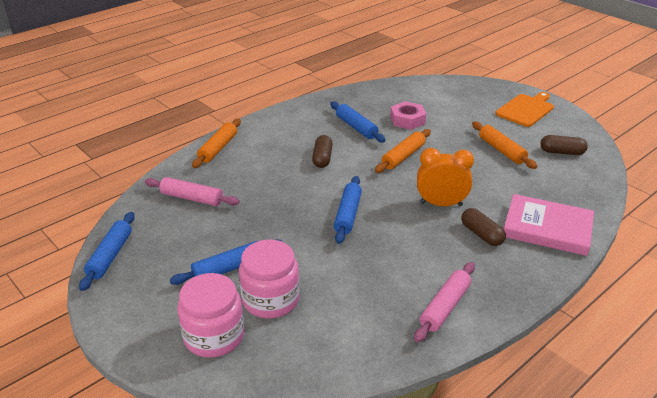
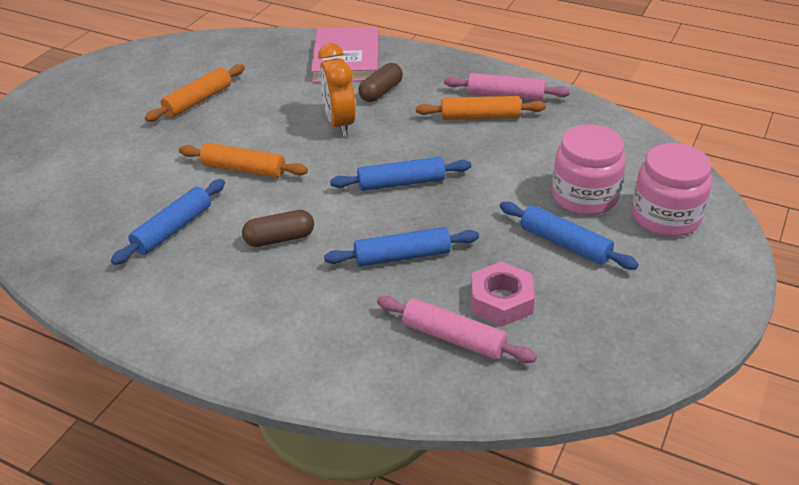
camera: 110 degrees left, 5 degrees up
(110, 256) = (632, 365): blue rolling pin -> blue rolling pin (402, 256)
(192, 198) = (453, 338): pink rolling pin -> pink rolling pin turned 60 degrees counterclockwise
(218, 148) = (299, 367): orange rolling pin -> orange rolling pin (480, 117)
(407, 120) = (135, 185): pink nut -> pink nut (501, 300)
(526, 109) = (79, 96): orange cutting board -> none
(562, 152) = (187, 63): brown capsule -> none

